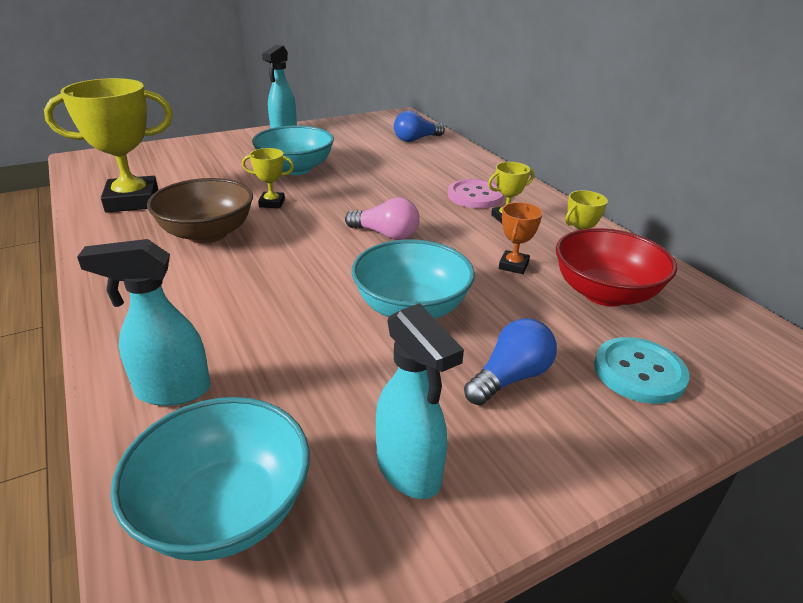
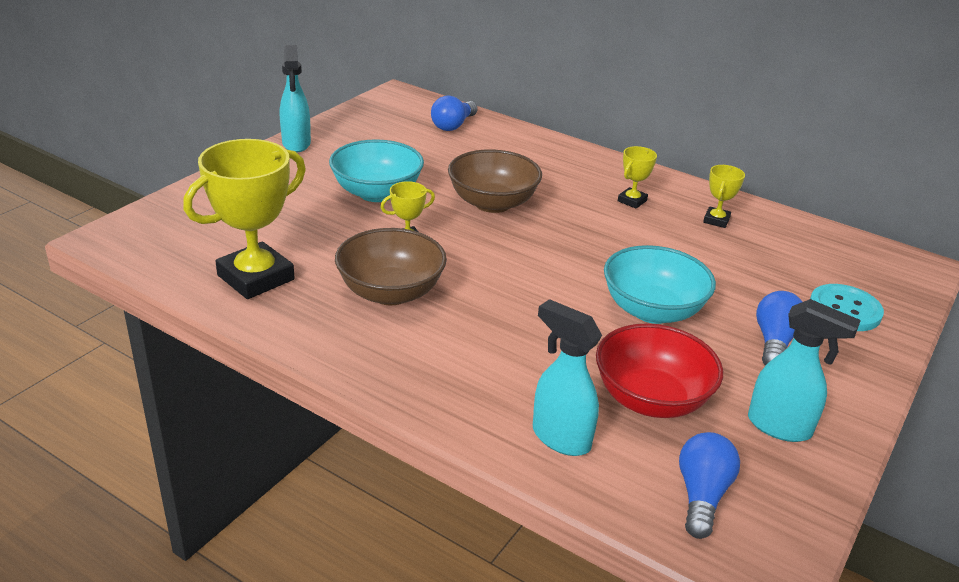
camera: 30 degrees left, 0 degrees up
(172, 391) = (560, 437): turquoise spray bottle -> turquoise spray bottle turned 75 degrees clockwise
(225, 510) = (701, 495): turquoise bowl -> blue light bulb
(376, 193) = (492, 203): none -> brown bowl
(386, 234) = (553, 246): pink light bulb -> none
(475, 196) = (582, 183): pink button -> none
(513, 265) = (685, 248): orange trophy -> none
(604, 293) = (770, 253): red bowl -> red bowl (651, 399)

